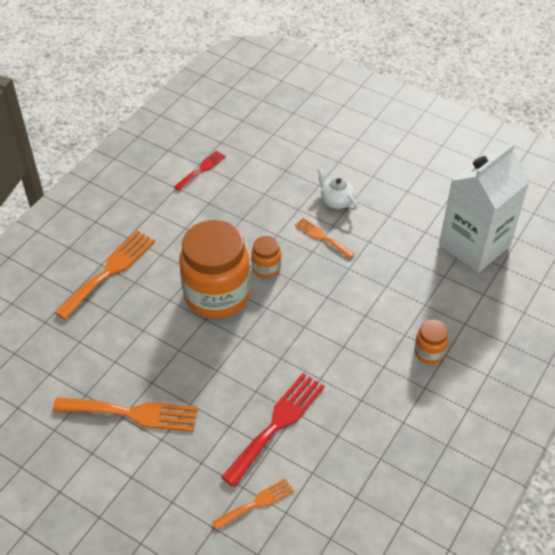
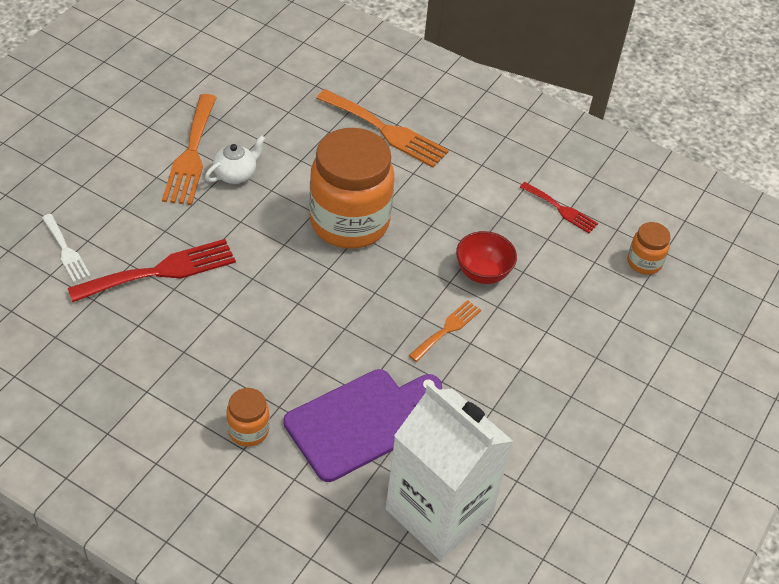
camera: 85 degrees right, 0 degrees up
(256, 503) = (66, 251): orange fork -> white fork
(266, 268) = (392, 269): orange jar -> orange jar (644, 262)
(267, 216) = (482, 273): none -> red bowl
(277, 424) = (161, 271): red fork -> red fork turned 60 degrees counterclockwise
(336, 201) = (516, 349): white teapot -> white teapot (236, 174)
(411, 286) = (360, 422): none -> purple cutting board

